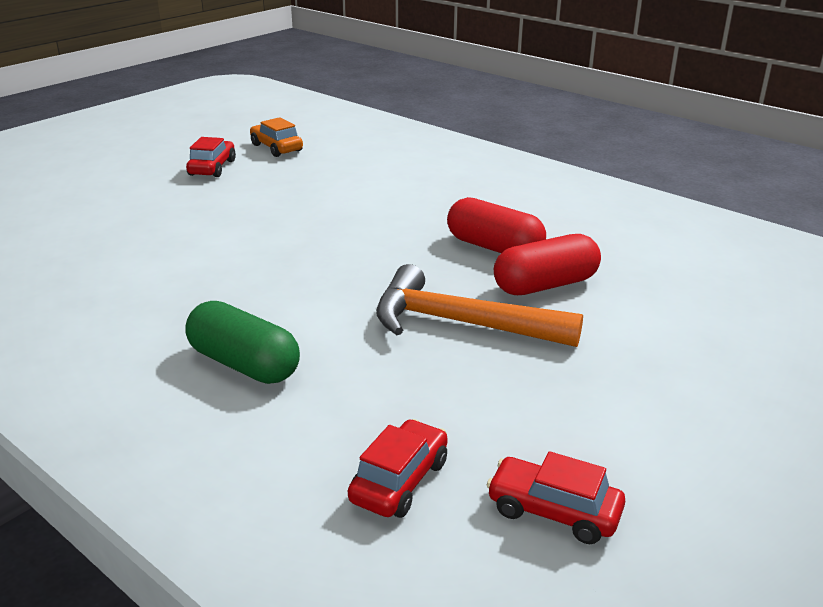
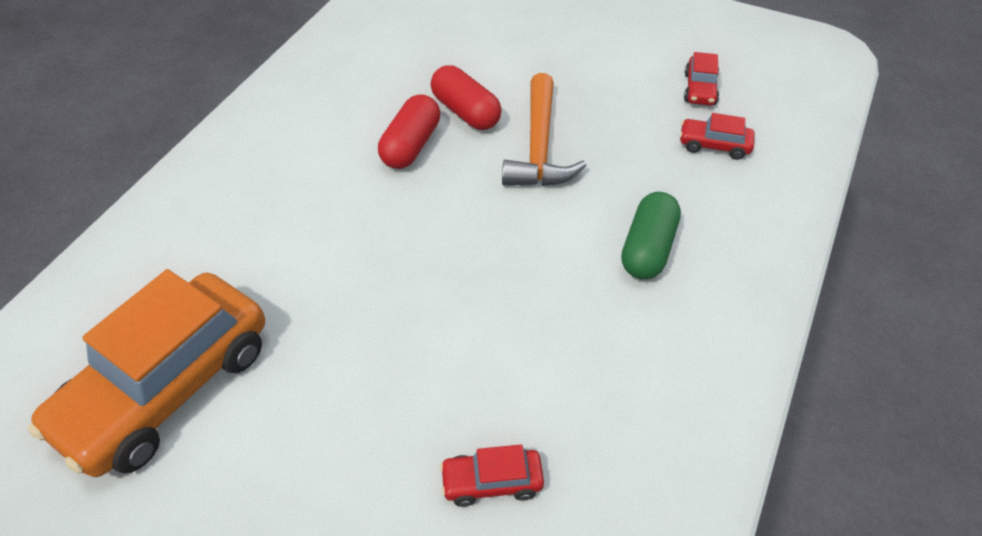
camera: 105 degrees left, 20 degrees up
(212, 168) = (250, 436): red car -> red car (492, 482)
(276, 148) = (167, 387): orange car -> orange car, size x2.40

